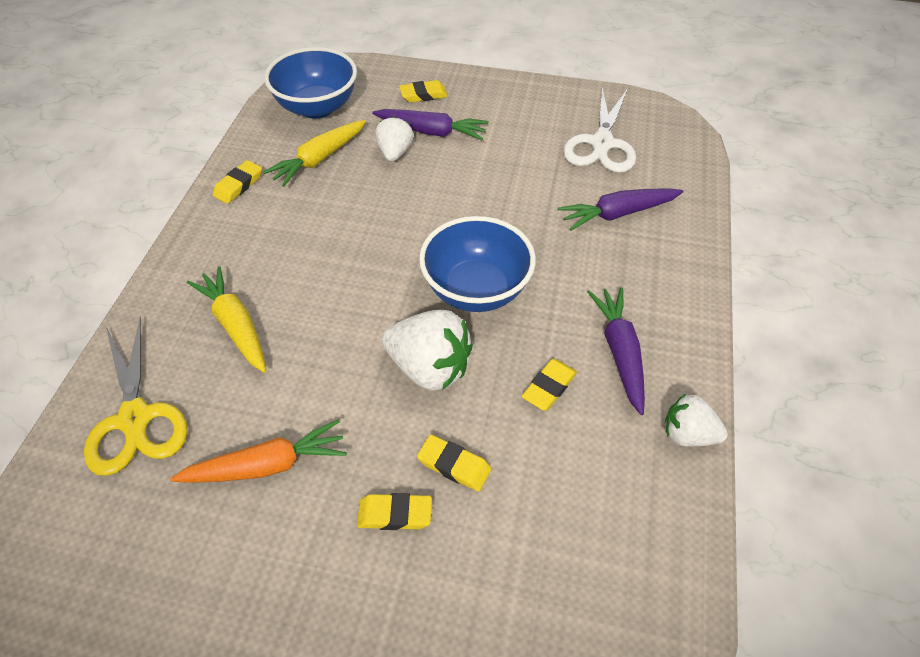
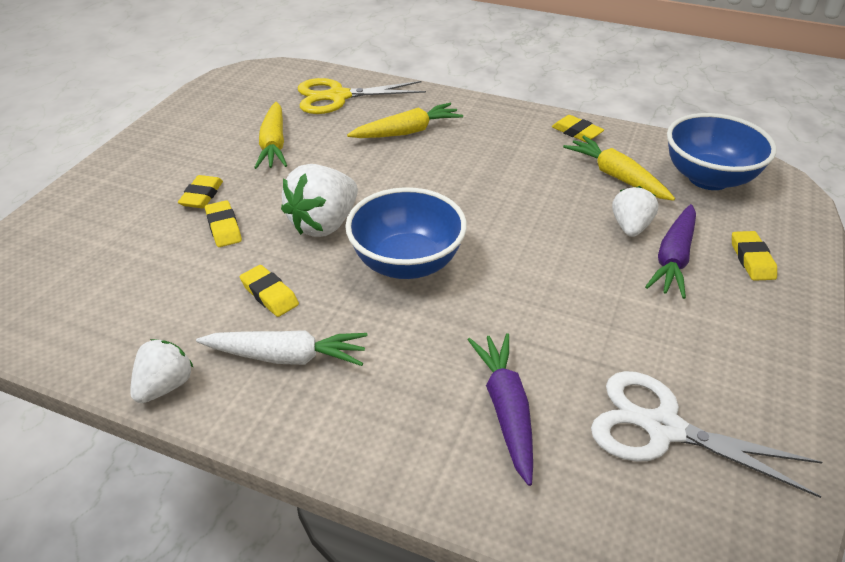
camera: 100 degrees right, 10 degrees down
(267, 465) = (274, 144): orange carrot -> yellow carrot
(395, 152) = (630, 227): white strawberry -> white strawberry turned 90 degrees counterclockwise
(454, 465) = (224, 227): yellow eraser -> yellow eraser turned 60 degrees counterclockwise
(620, 352) = (286, 357): purple carrot -> white carrot

